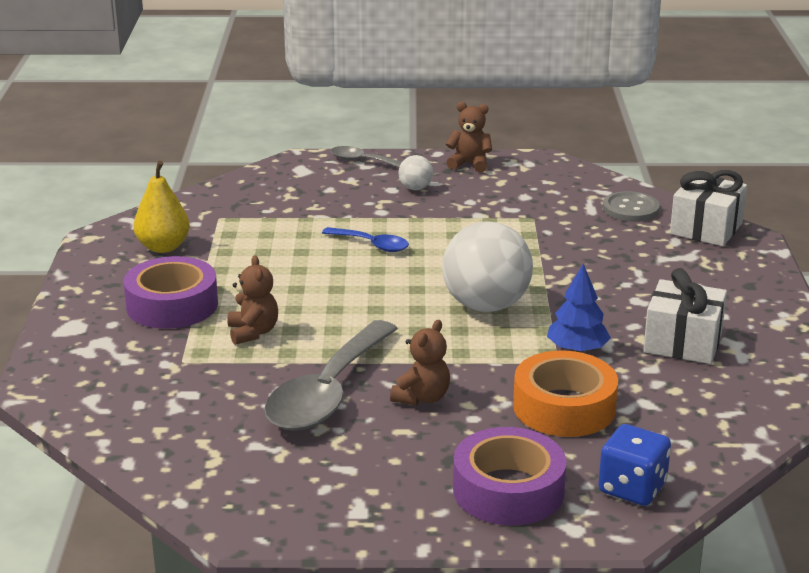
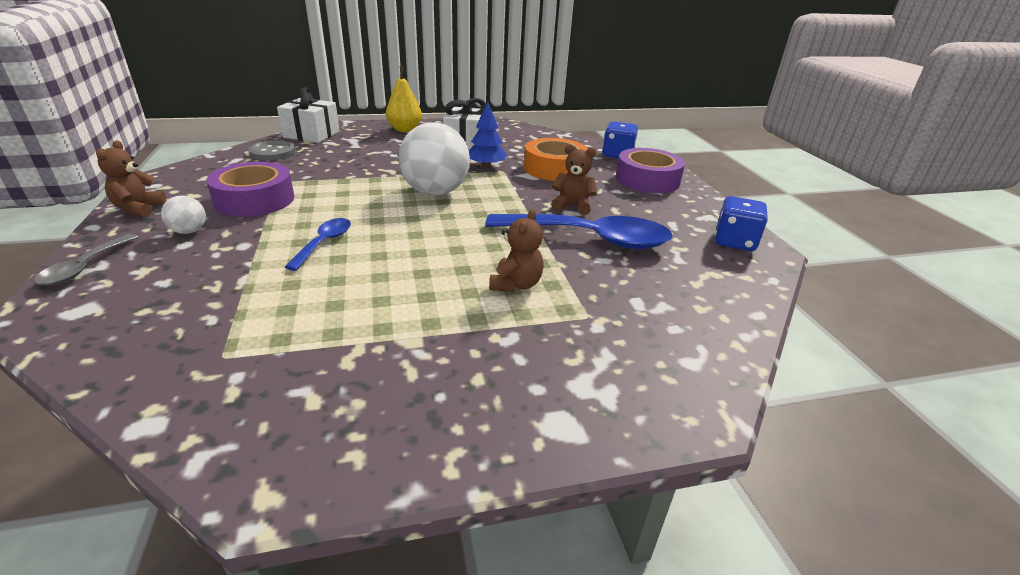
camera: 105 degrees left, 5 degrees up
(163, 247) = (316, 391): yellow pear -> yellow pear (405, 129)
(172, 305) = (478, 347): purple tape -> purple tape (255, 200)
(253, 332) = (516, 284): brown teddy bear -> brown teddy bear turned 135 degrees clockwise
(278, 506) = (734, 242): none -> blue dice
(328, 392) = (589, 238): grey spoon -> blue spoon

